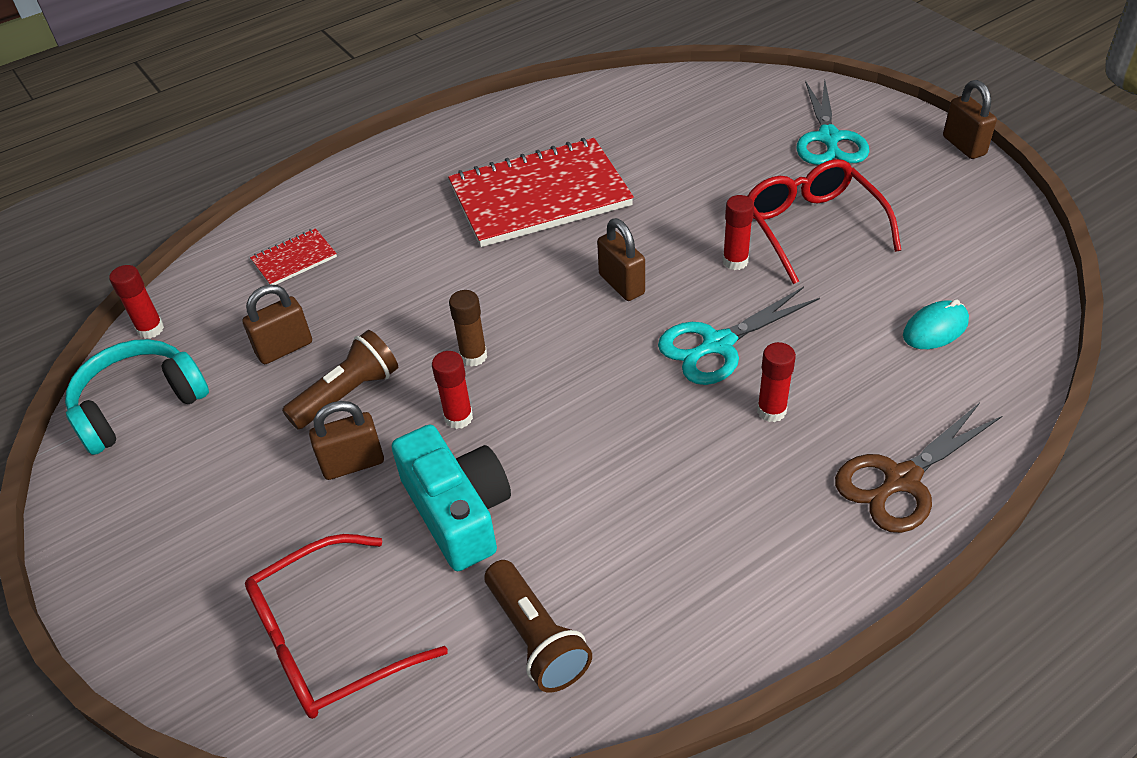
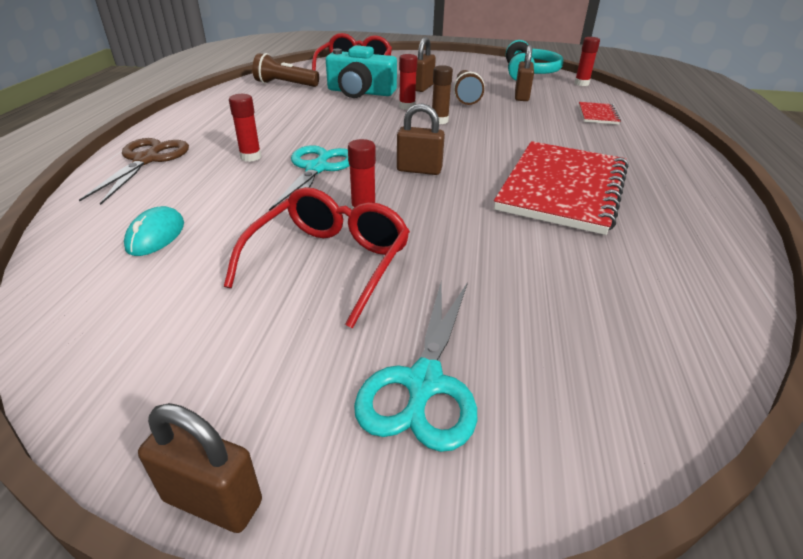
camera: 130 degrees right, 10 degrees down
(812, 228) = (329, 263): red glasses -> red glasses turned 90 degrees counterclockwise
(828, 138) = (424, 383): turquoise scissors -> turquoise scissors turned 120 degrees counterclockwise

